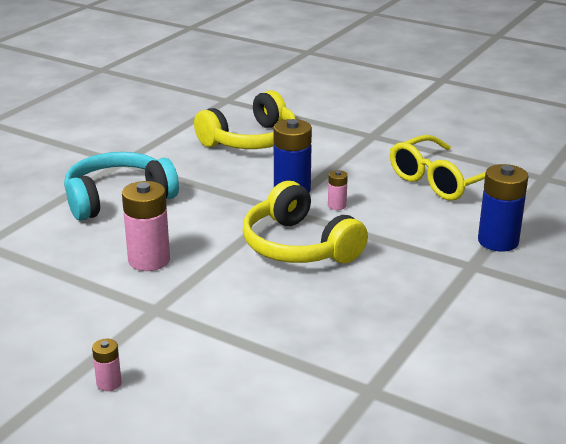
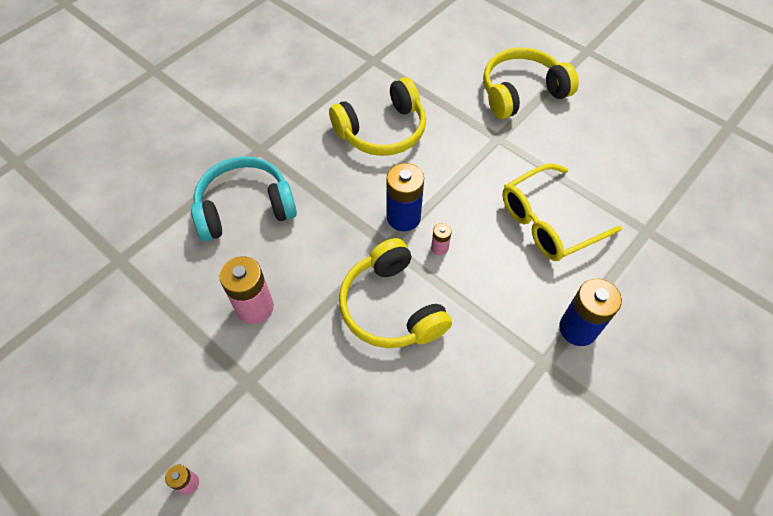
camera: 10 degrees right, 30 degrees up
(386, 108) = (521, 92): none -> yellow headphones

